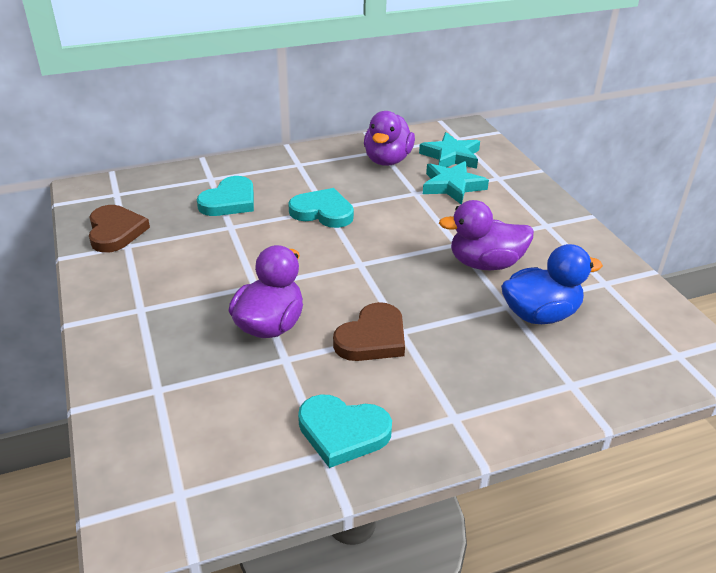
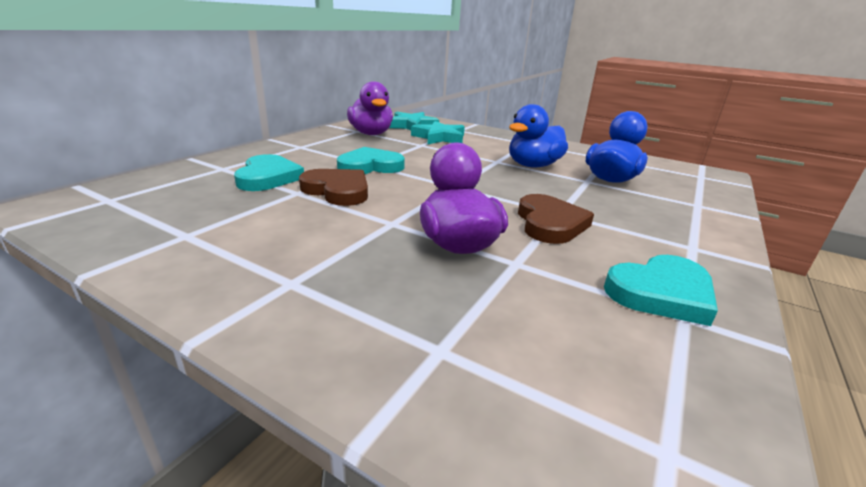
camera: 40 degrees left, 10 degrees down
(115, 231) = (151, 228): brown heart -> brown heart (337, 190)
(485, 264) = (533, 166): purple duck -> blue duck

